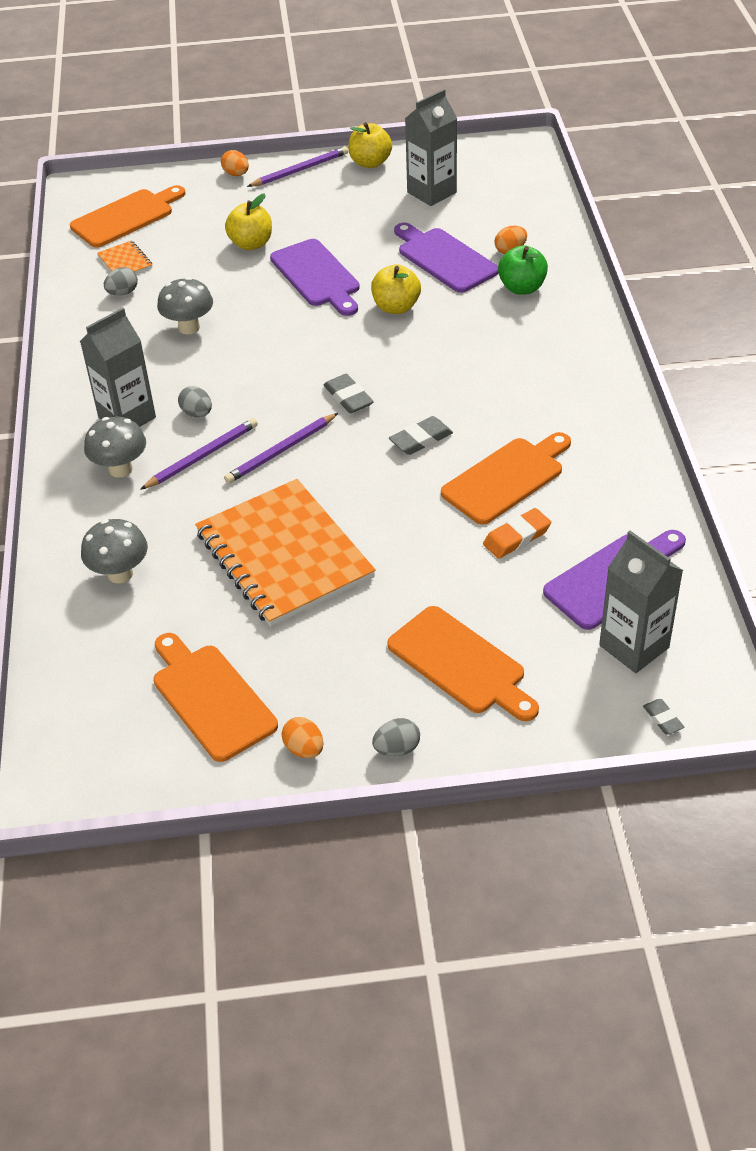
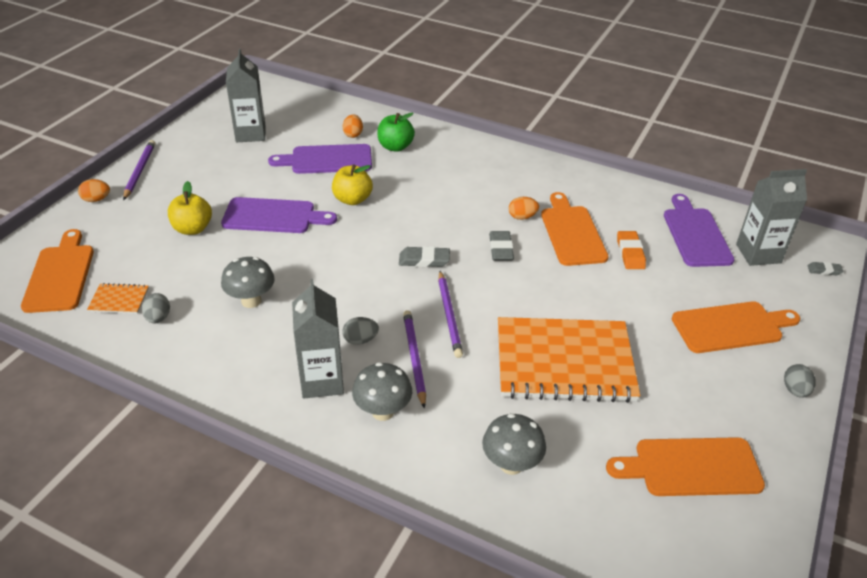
camera: 60 degrees left, 5 degrees down
(304, 749) = (772, 437): orange egg -> orange egg (522, 217)
(370, 163) = (180, 141): yellow apple -> none

